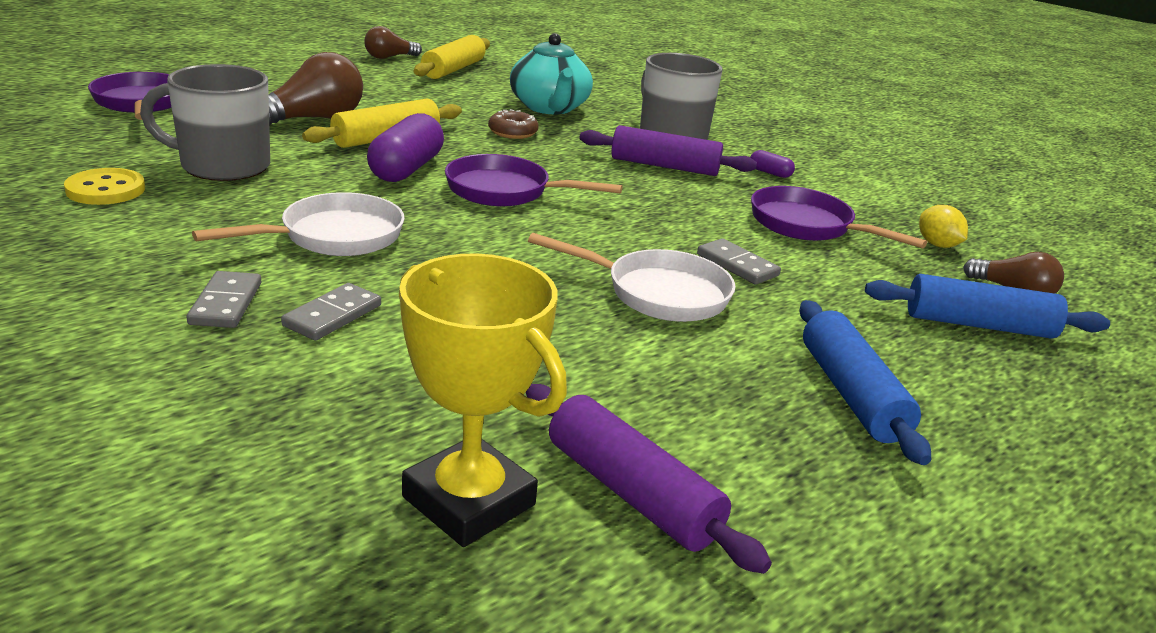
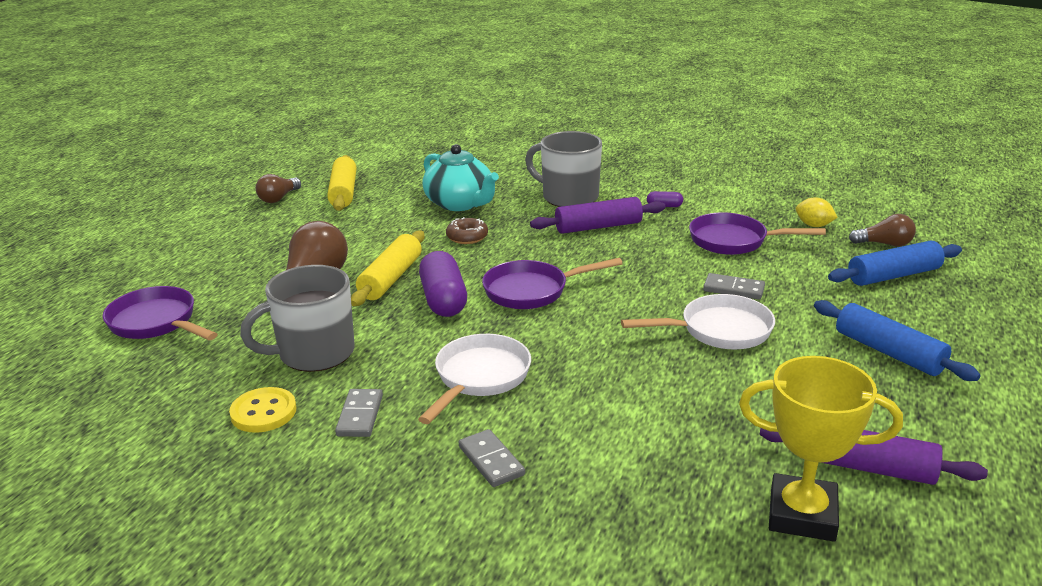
camera: 25 degrees left, 0 degrees up
(333, 315) = (567, 437): grey domino -> grey domino (360, 415)

